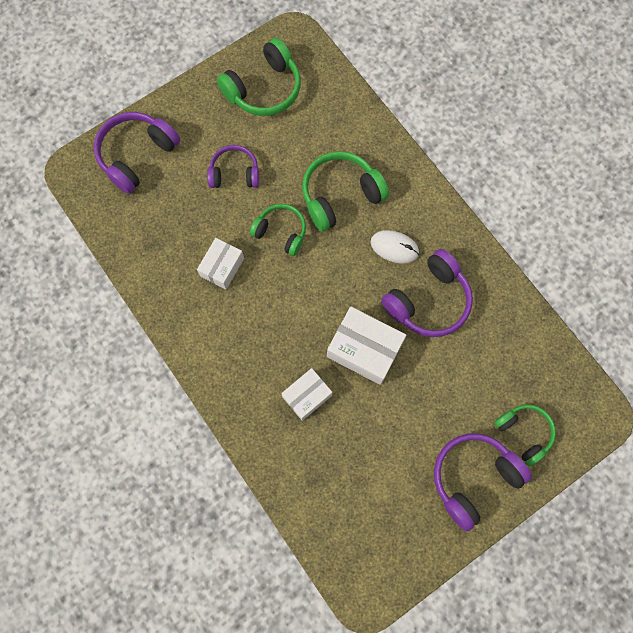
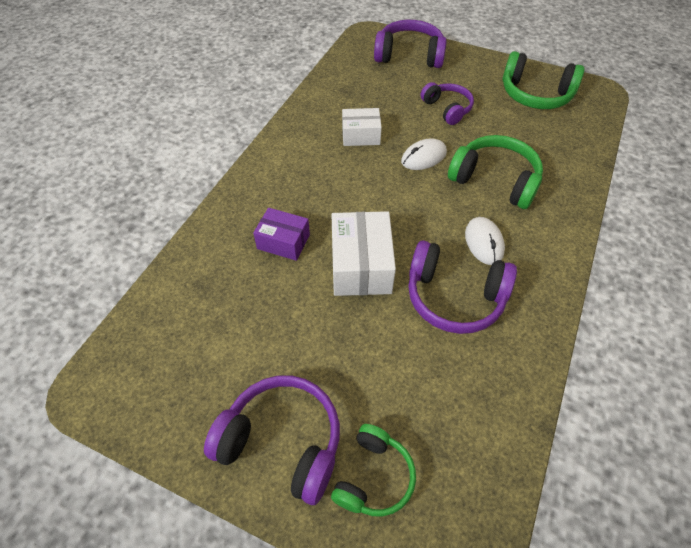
camera: 60 degrees right, 20 degrees down
(281, 232) = (423, 157): green headphones -> white mouse
(307, 396) = (283, 242): white box -> purple box

